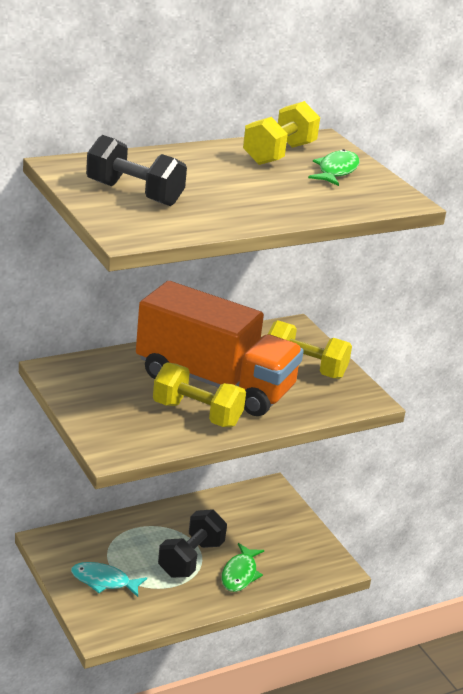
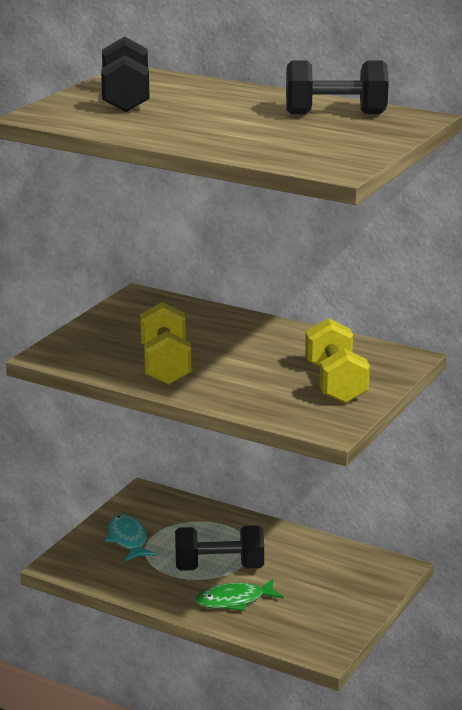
camera: 60 degrees right, 5 degrees down
(215, 382) = (233, 356): orange truck -> none
(279, 154) = (335, 114): yellow dumbbell -> black dumbbell
(336, 171) = (348, 136): green fish -> none

